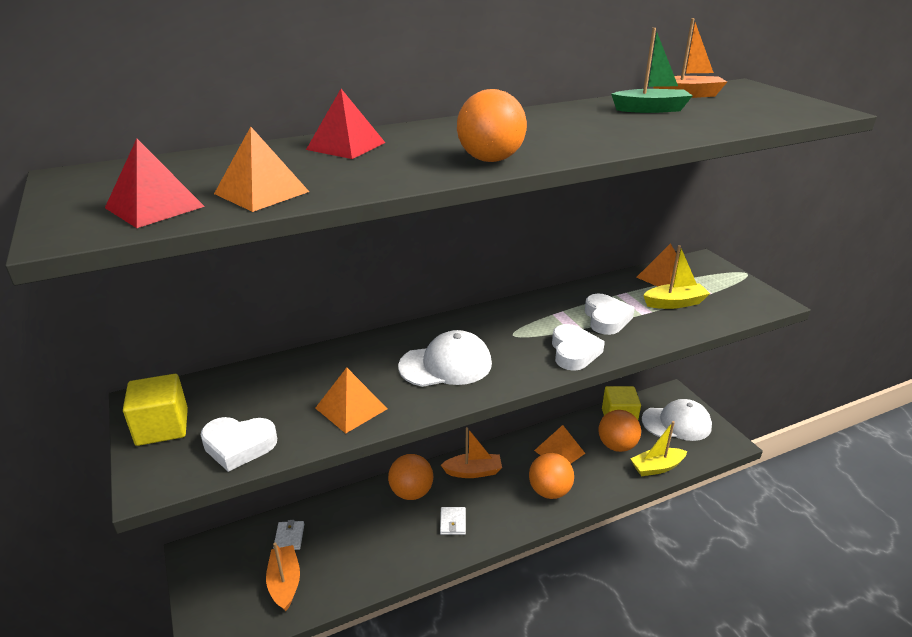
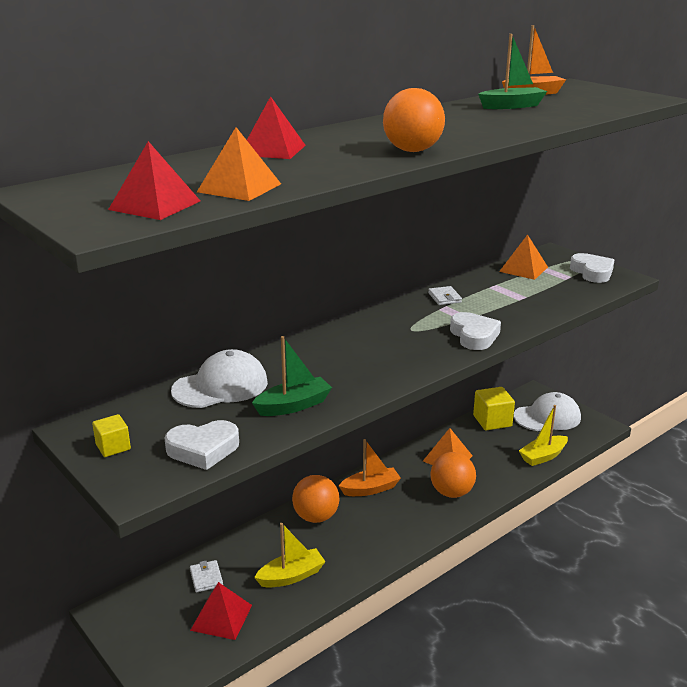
camera: 15 degrees left, 5 degrees down
(162, 427) = (113, 447): yellow cube -> yellow cube, size x0.58
(285, 583) = (221, 617): orange boat -> red pyramid
(351, 408) = (293, 406): orange pyramid -> green boat
(446, 365) = (362, 361): white cap -> white cap (220, 386)
(453, 522) = (369, 535): white wallet -> white wallet (444, 298)
(606, 318) = (489, 307): white heart -> white heart (592, 272)
(616, 445) = (499, 444): orange ball -> none
(674, 303) = (543, 288): yellow boat -> yellow boat (291, 576)

